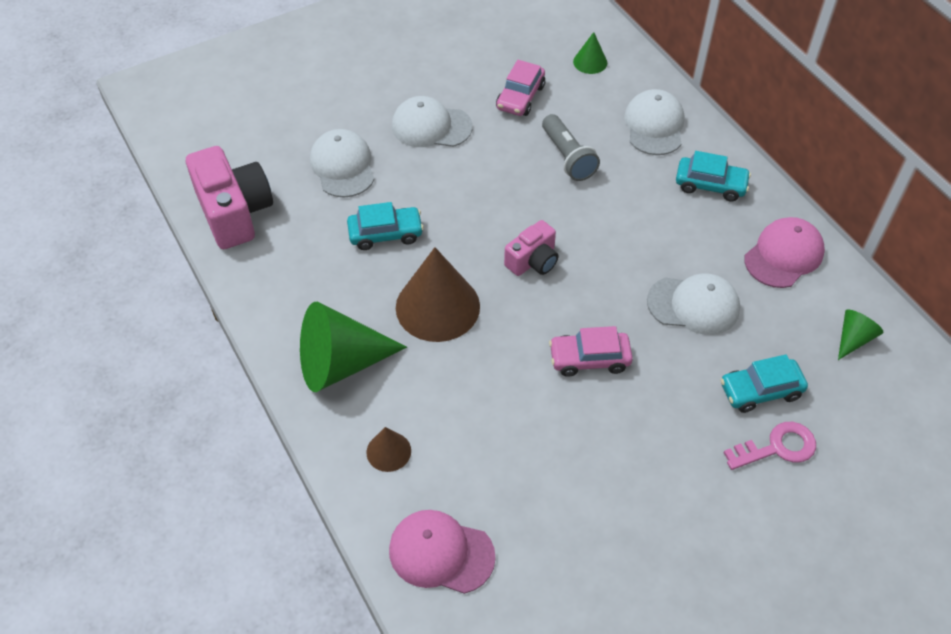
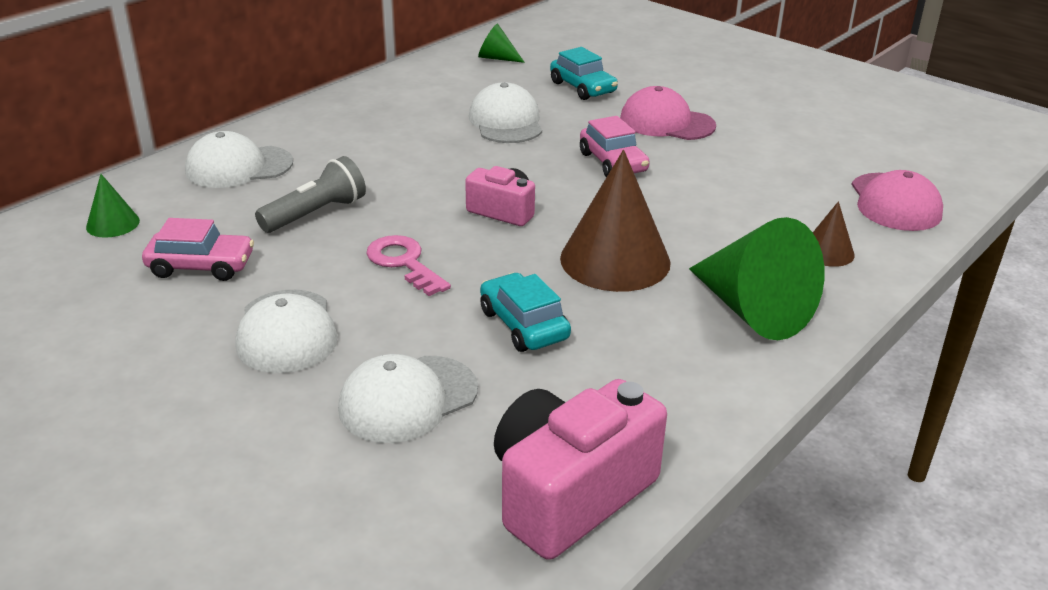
camera: 110 degrees left, 20 degrees down
(710, 185) = (330, 128): turquoise car -> none
(777, 447) = (634, 78): pink key -> pink key (403, 262)
(784, 255) = (414, 88): pink cap -> pink cap (666, 122)

